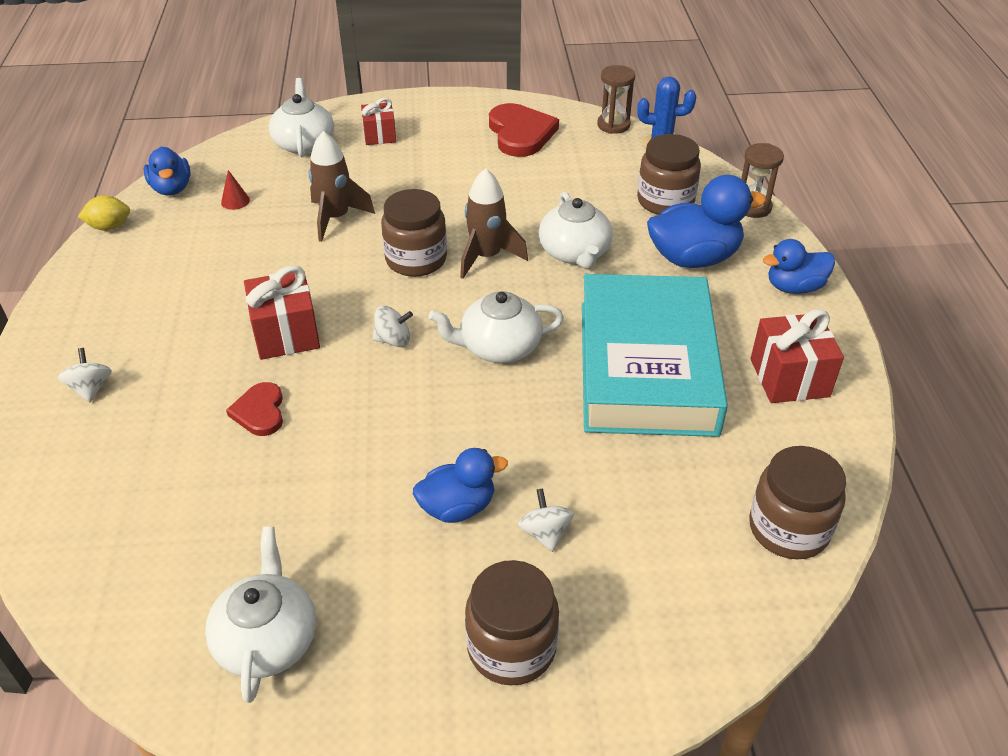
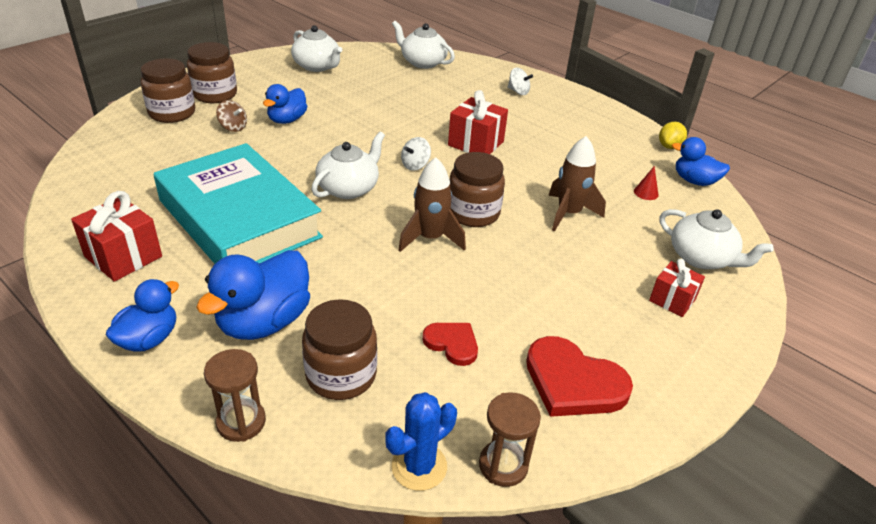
camera: 135 degrees right, 5 degrees down
(260, 412) = (431, 113): red heart -> red heart (452, 344)
(545, 533) = (233, 127): white spinning top -> brown spinning top
(574, 253) = (370, 274): white teapot -> white teapot (422, 62)
(788, 529) = (93, 175): brown jar -> brown jar (172, 113)

